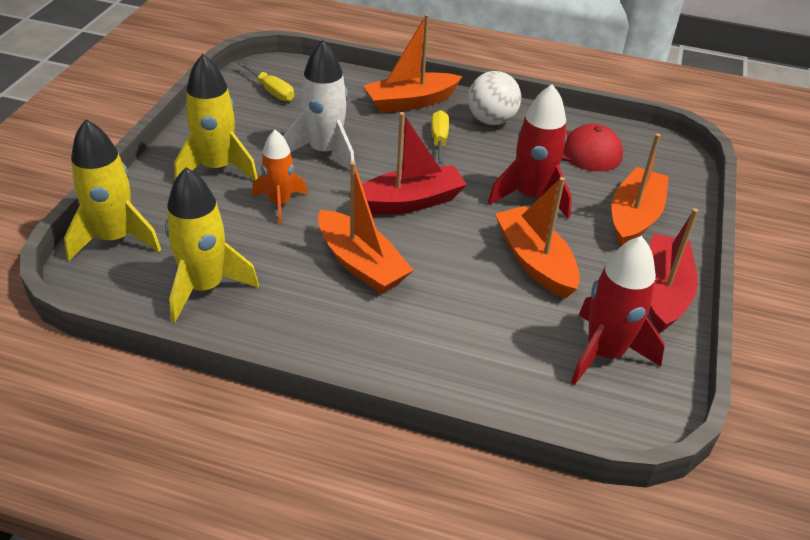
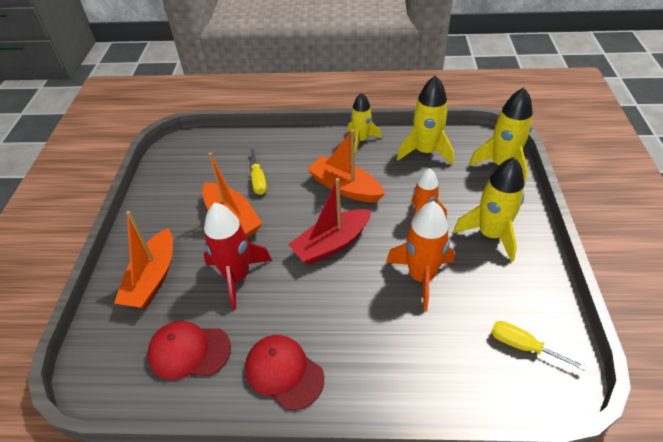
camera: 170 degrees right, 5 degrees up
(294, 337) = (361, 140): none -> yellow rocket
(325, 151) = (421, 276): white rocket -> orange rocket
(410, 102) = (376, 376): orange boat -> none
(439, 141) = (328, 321): yellow screwdriver -> yellow screwdriver (258, 180)
(491, 120) = (284, 372): white ball -> red cap
(604, 353) = (191, 172): red rocket -> none
(662, 292) = (146, 218): red boat -> none

